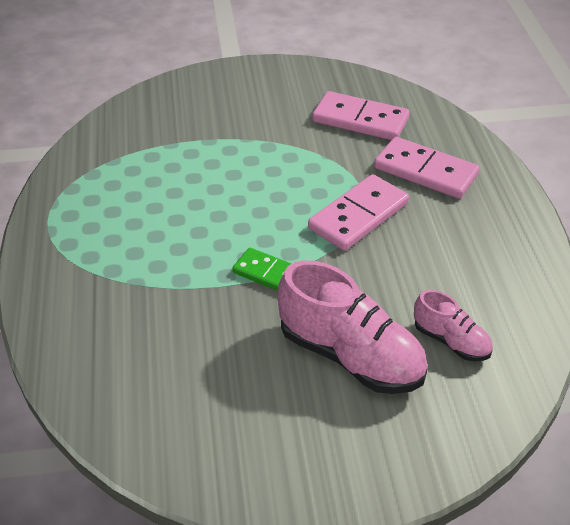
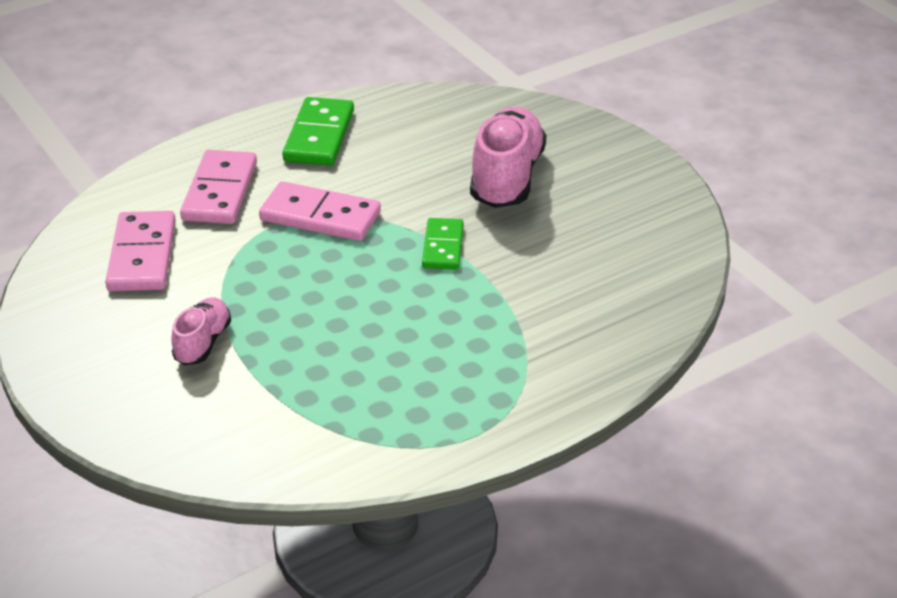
camera: 115 degrees left, 5 degrees down
(451, 341) = (450, 135): pink shoe -> pink shoe (203, 343)
(489, 248) = (319, 136): none -> green domino

